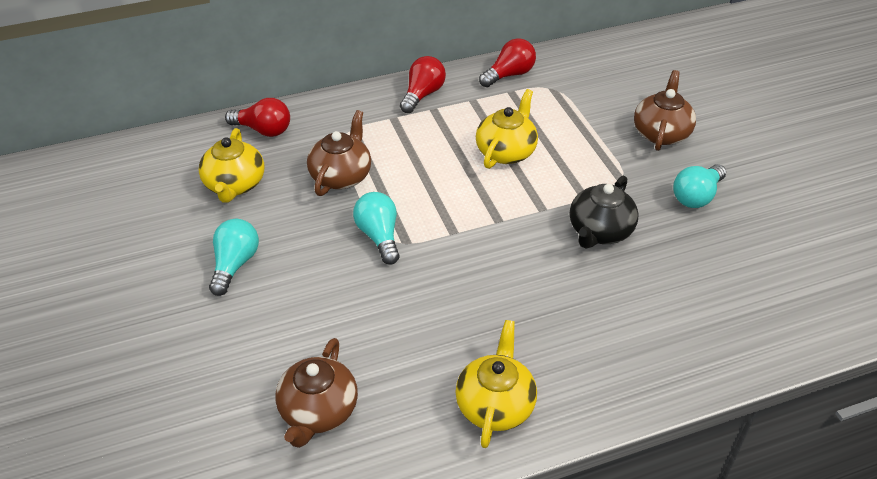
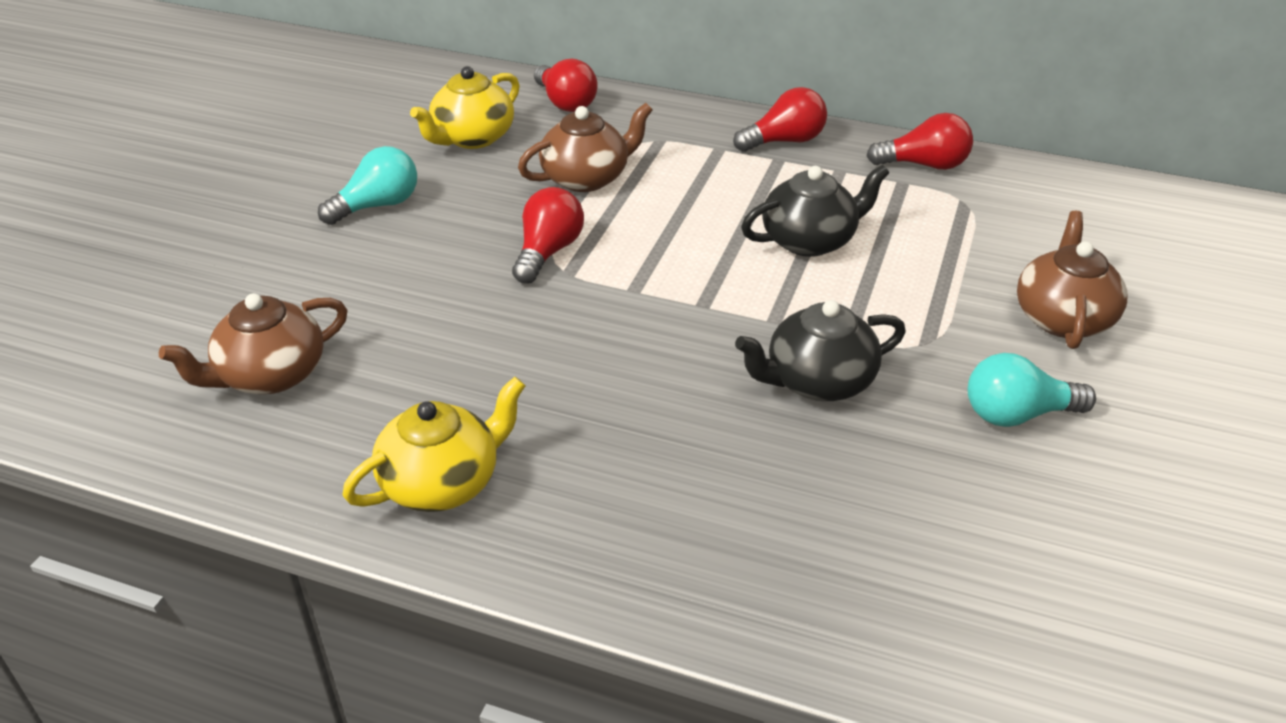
camera: 40 degrees right, 5 degrees down
(379, 236) = (548, 252): turquoise light bulb -> red light bulb
(506, 151) = (810, 240): yellow teapot -> black teapot
(661, 133) = (1062, 317): brown teapot -> brown teapot turned 45 degrees counterclockwise

